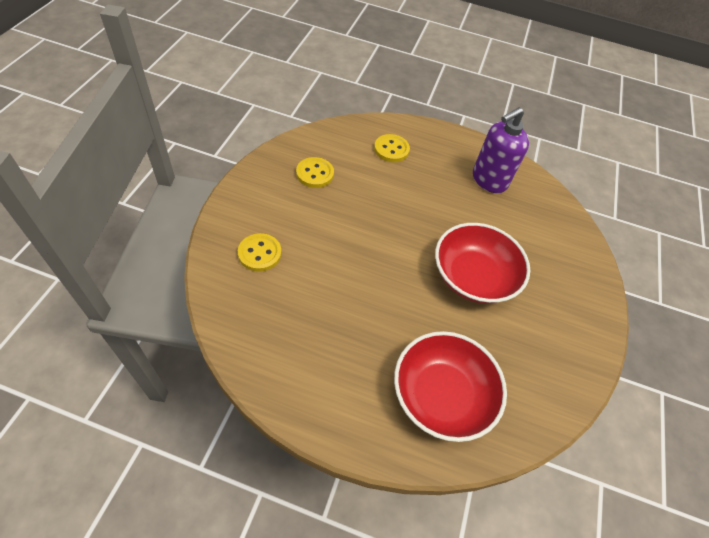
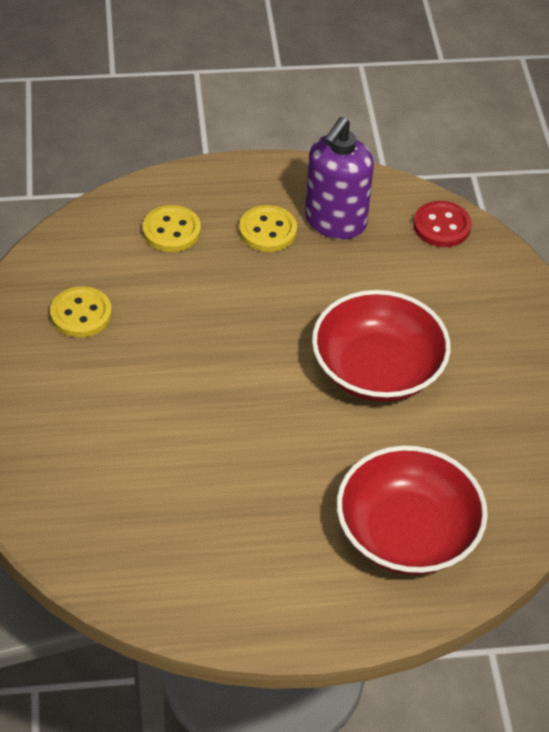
camera: 20 degrees left, 5 degrees down
(259, 253) = (73, 459): yellow button -> yellow button (268, 230)
(553, 207) = (441, 226): none -> red button

